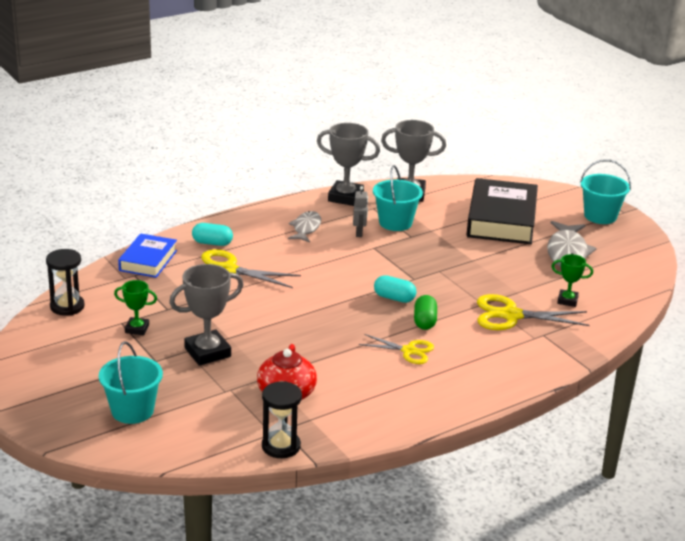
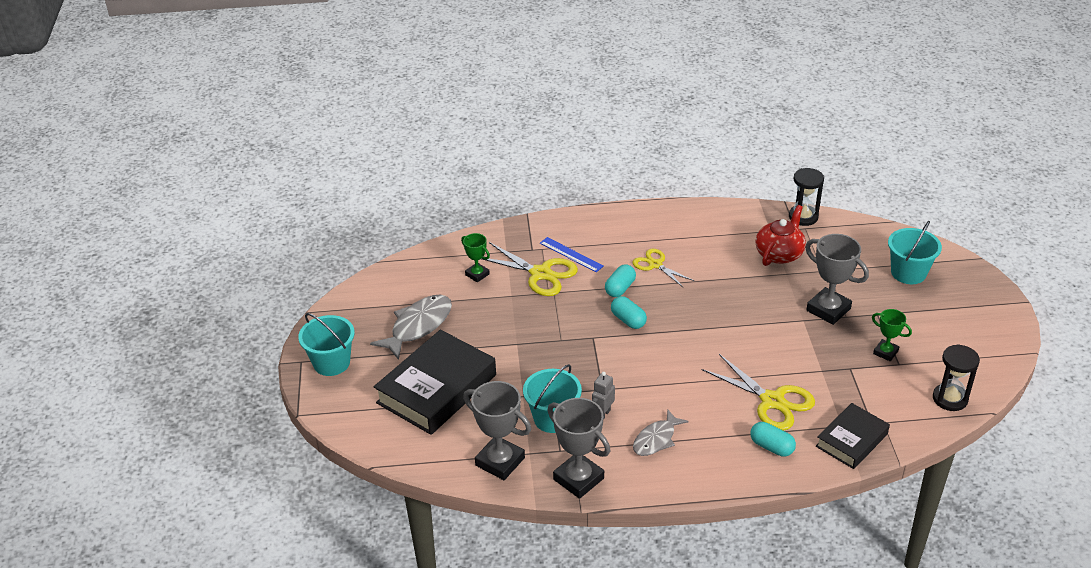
camera: 150 degrees left, 10 degrees up
(148, 260) = (851, 440): blue book -> black book
(207, 352) = (828, 309): grey trophy -> grey trophy turned 45 degrees clockwise
(424, 321) = (620, 288): green capsule -> turquoise capsule
(500, 339) = (571, 254): none -> blue ruler

